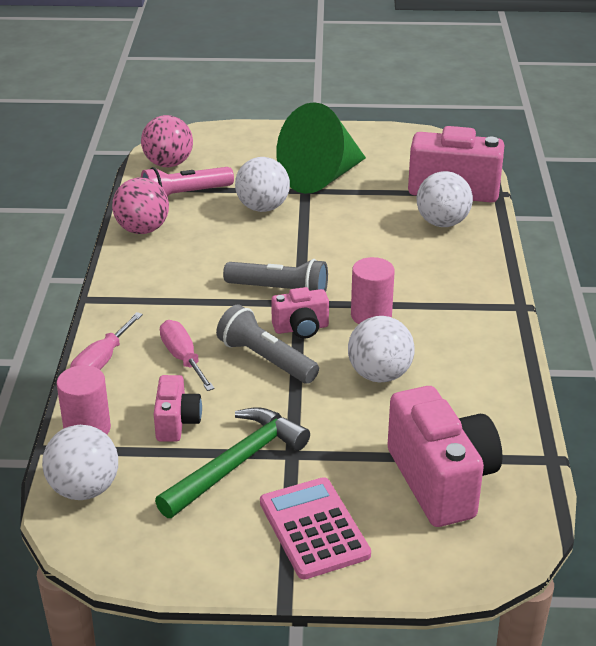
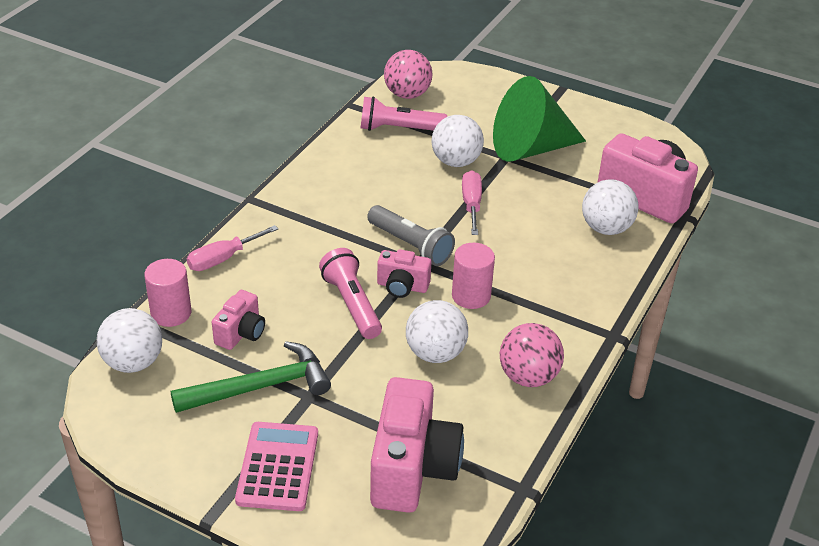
camera: 25 degrees right, 5 degrees up
(142, 229) = (340, 150): pink ball -> pink ball (528, 377)
(183, 358) = (287, 279): pink screwdriver -> pink screwdriver (471, 204)
(266, 359) = (352, 304): grey flashlight -> pink flashlight

